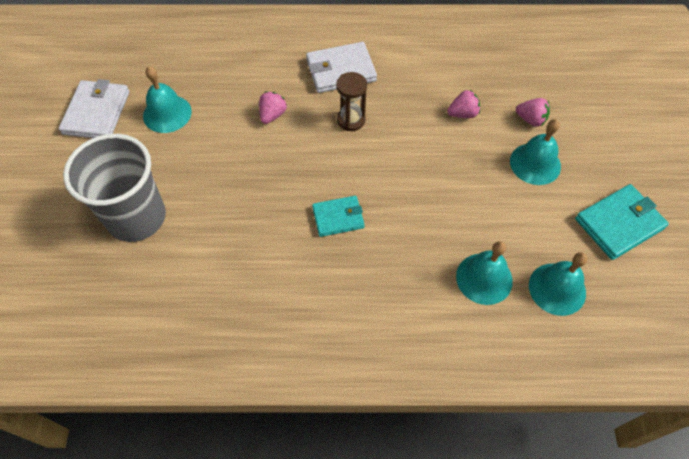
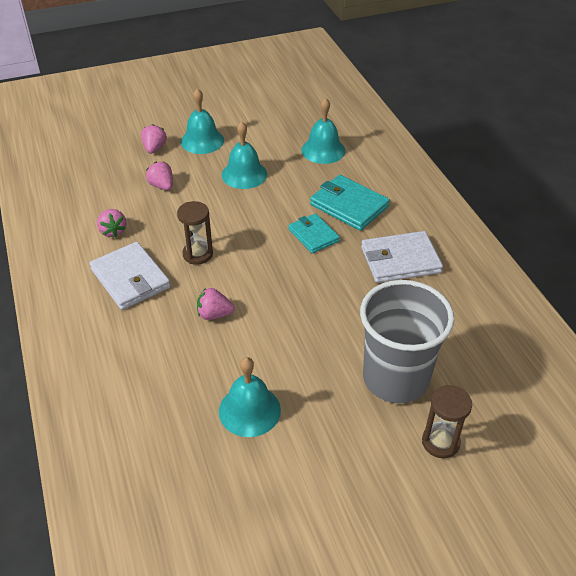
camera: 110 degrees left, 15 degrees down
(63, 223) = (440, 442): none -> brown hourglass
(97, 112) = (278, 488): white wallet -> white wallet (400, 260)
(407, 68) = (113, 231): none -> pink strawberry
(557, 289) = (311, 119): turquoise bell -> turquoise bell (244, 174)
(619, 224) = (241, 99): turquoise wallet -> turquoise wallet (349, 205)

